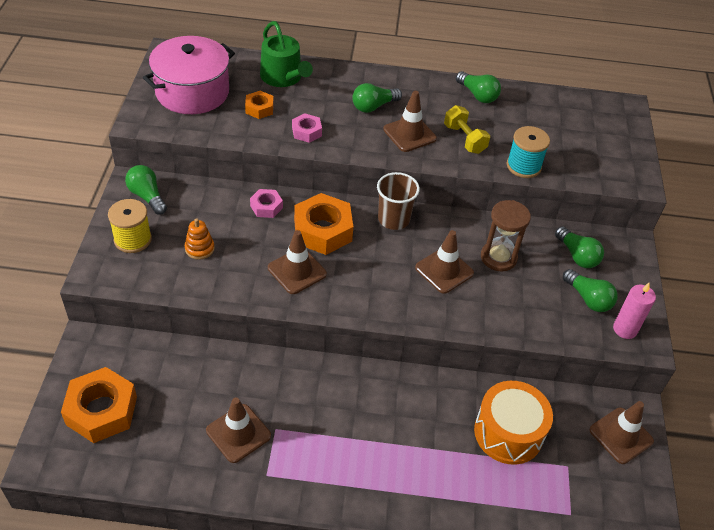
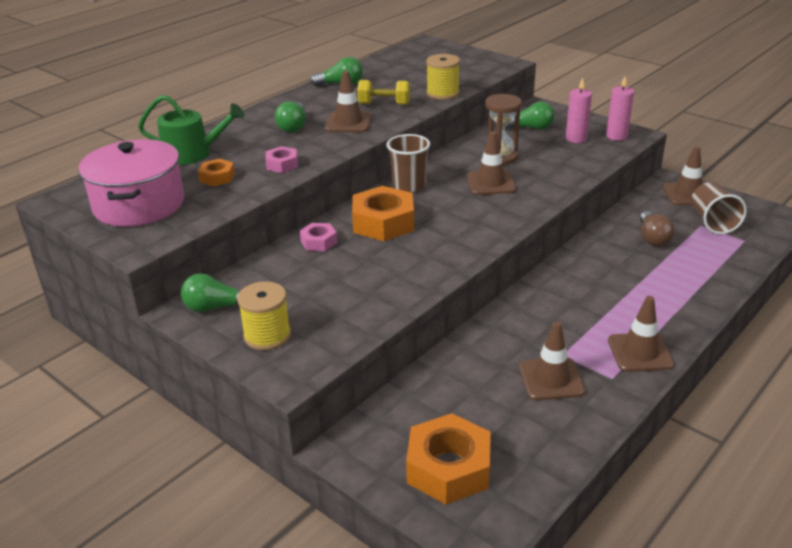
camera: 50 degrees left, 15 degrees down
(199, 248) = (329, 296): orange stacking toy -> none
(297, 271) = (418, 251): brown traffic cone -> brown traffic cone (640, 352)
(508, 433) = (652, 238): orange drum -> brown light bulb
(523, 166) = (442, 93): turquoise spool -> yellow spool
(583, 475) = (712, 222): none -> brown cup
(588, 299) = (576, 139): green light bulb -> pink candle

